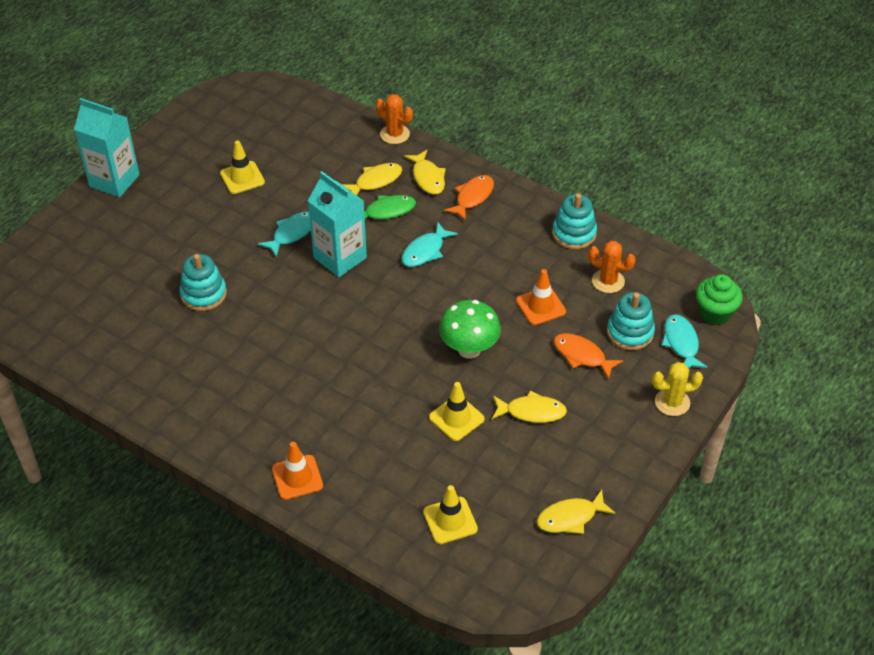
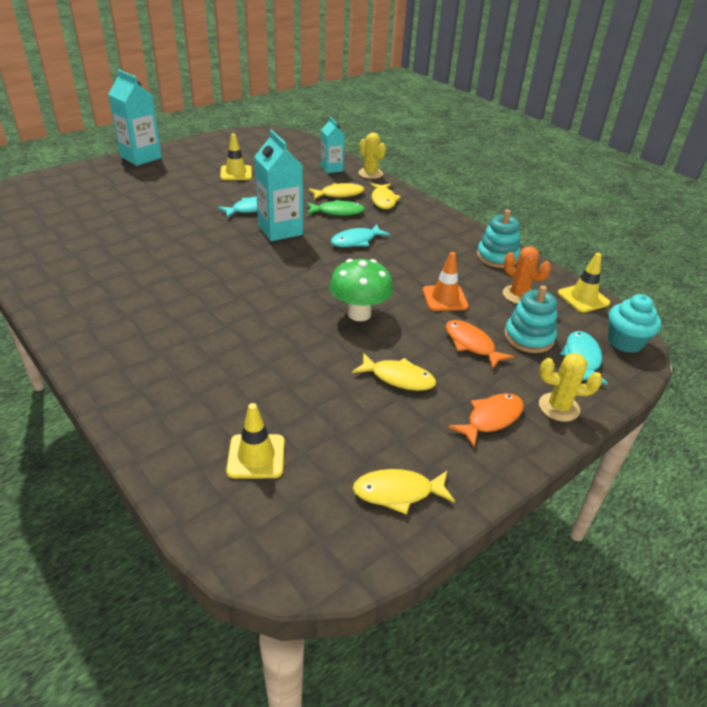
camera: 15 degrees right, 10 degrees down
(203, 294) = (151, 228): turquoise stacking toy -> none
(297, 477) = (125, 374): orange traffic cone -> none
(347, 138) = (331, 168): none -> turquoise carton
(395, 134) = (370, 173): orange cactus -> yellow cactus
(456, 418) = (317, 364): yellow traffic cone -> yellow traffic cone (583, 298)
(472, 197) = (415, 218): orange fish -> orange fish (491, 419)
(715, 313) = (625, 342): green cupcake -> turquoise cupcake

